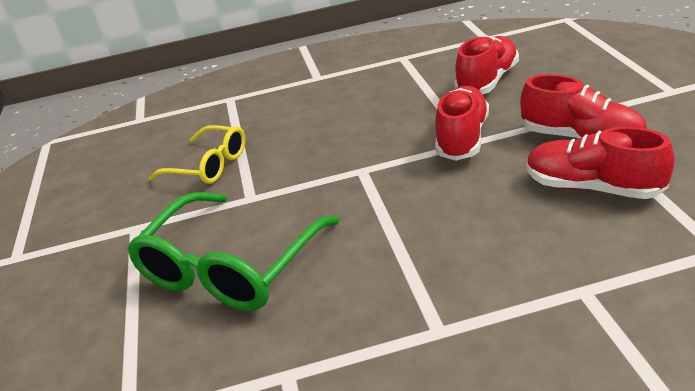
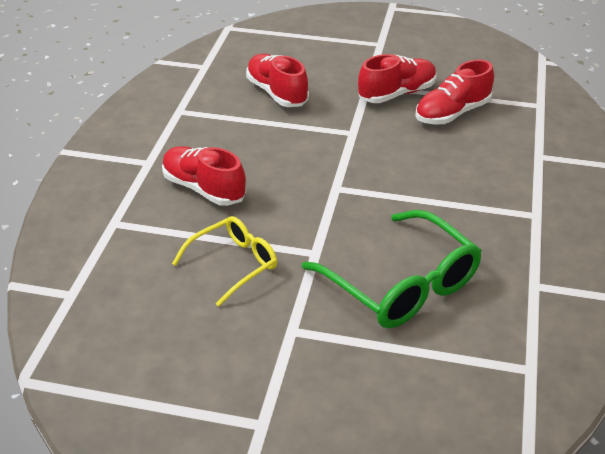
camera: 70 degrees left, 5 degrees up
(462, 138) = (343, 132): red shoe -> red shoe (204, 189)

